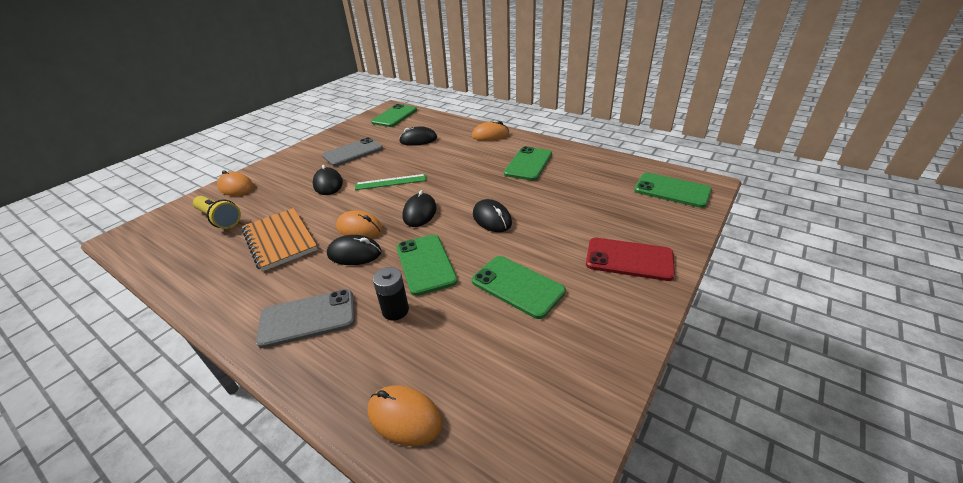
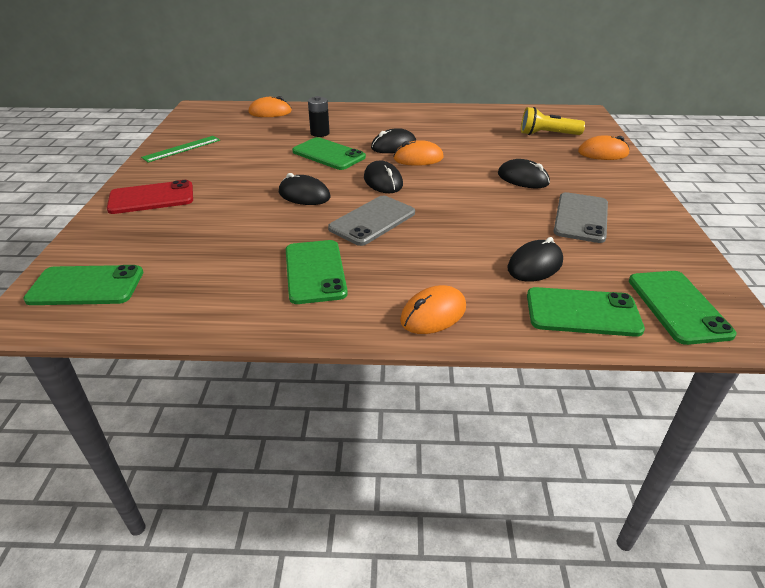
camera: 145 degrees right, 0 degrees up
(280, 240) = (467, 138): orange notebook -> none
(308, 318) = (370, 119): grey phone -> grey phone (372, 221)
(390, 182) = (461, 198): green ruler -> green ruler (182, 149)
(517, 286) = (244, 161): green phone -> green phone (582, 312)

